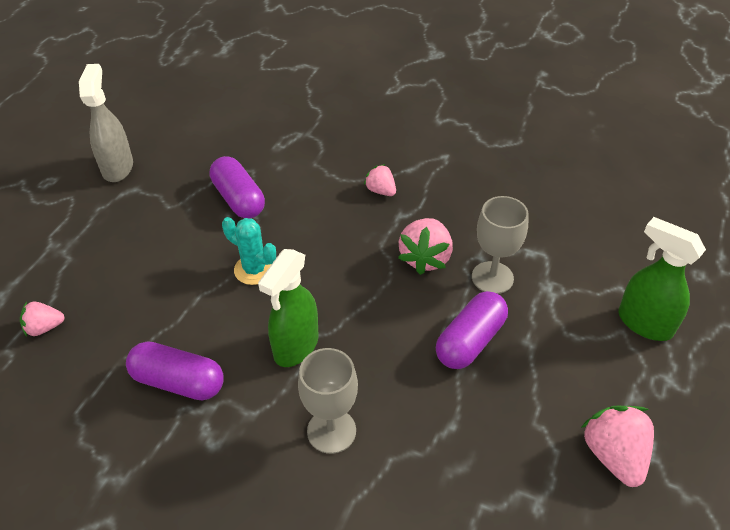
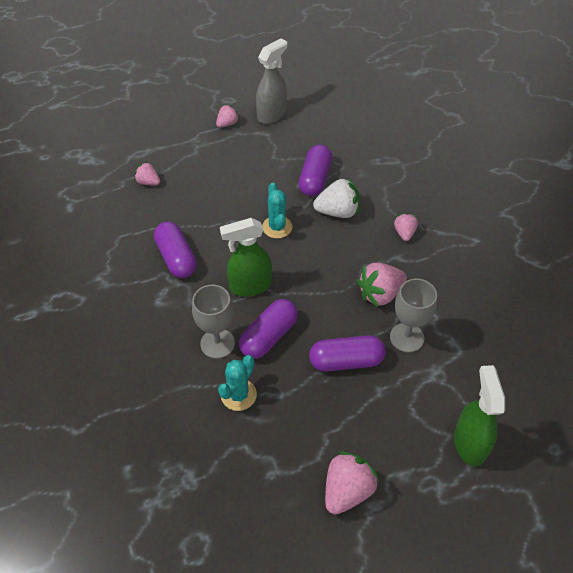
camera: 45 degrees right, 5 degrees up
(75, 206) = (227, 124): none -> pink strawberry
(298, 214) = (337, 212): none -> white strawberry
(374, 379) = (269, 336): none -> purple capsule
(415, 462) = (238, 395): none -> turquoise cactus

